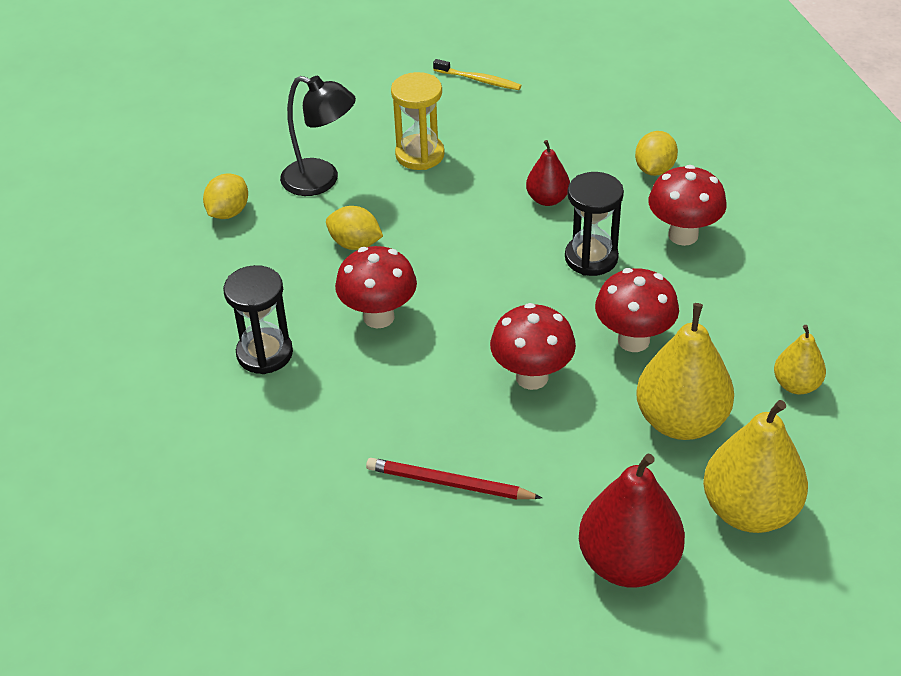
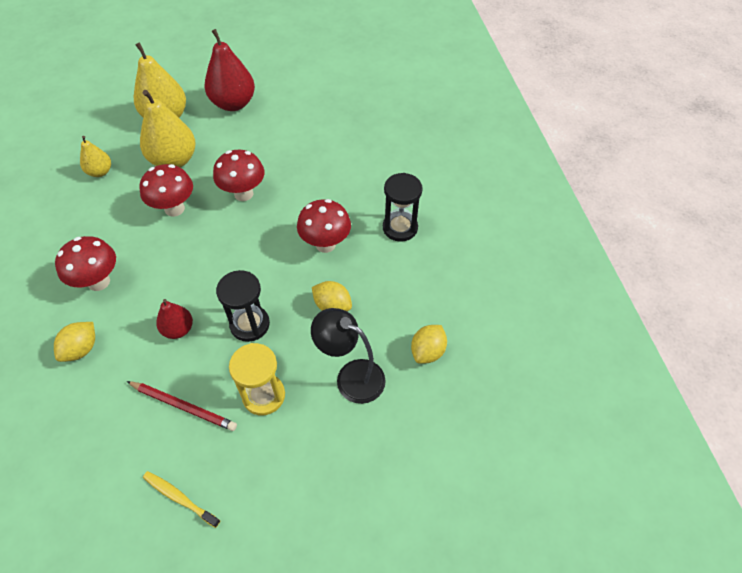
camera: 175 degrees left, 10 degrees up
(449, 484) = (306, 145): red pencil -> red pencil (183, 406)
(591, 258) = (171, 271): black hourglass -> black hourglass (250, 324)

